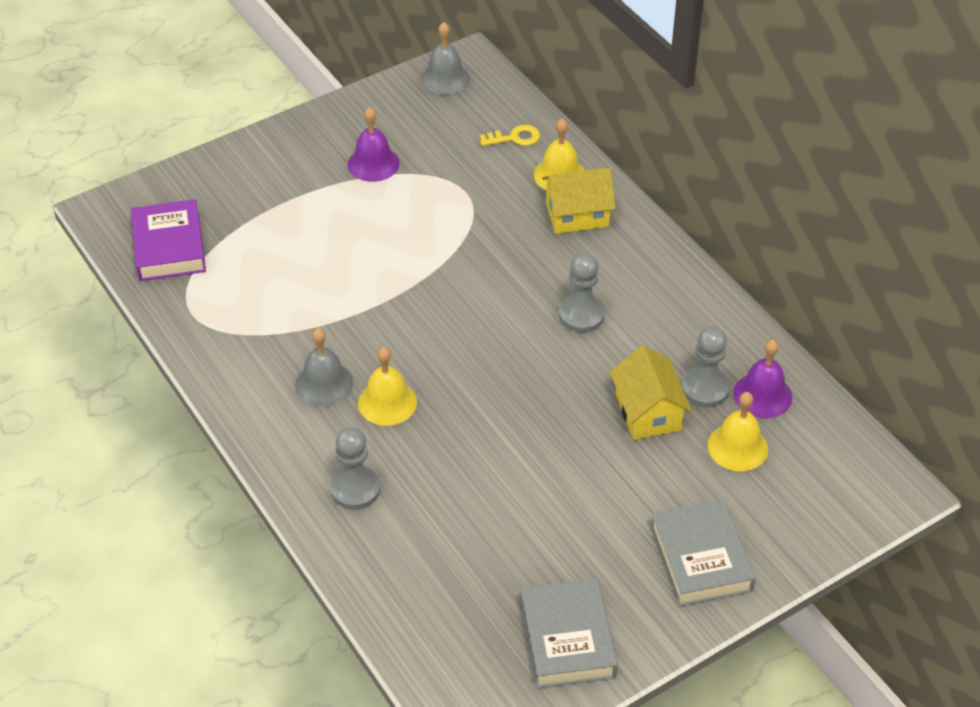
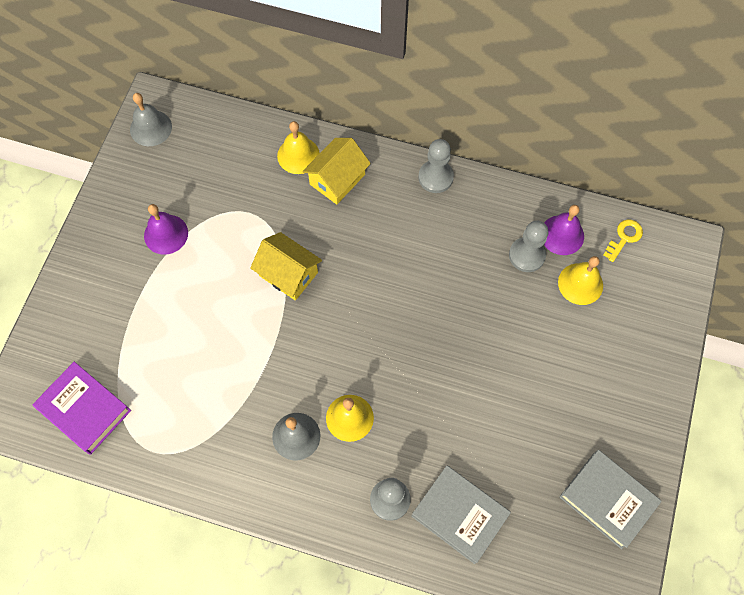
camera: 40 degrees left, 20 degrees up
(514, 138) = (242, 145): yellow key -> yellow key (624, 238)
(581, 315) = (408, 256): grey pawn -> grey pawn (435, 177)
(648, 412) = (510, 299): yellow house -> yellow house (288, 274)
(701, 559) = (628, 380): grey book -> grey book (459, 515)

